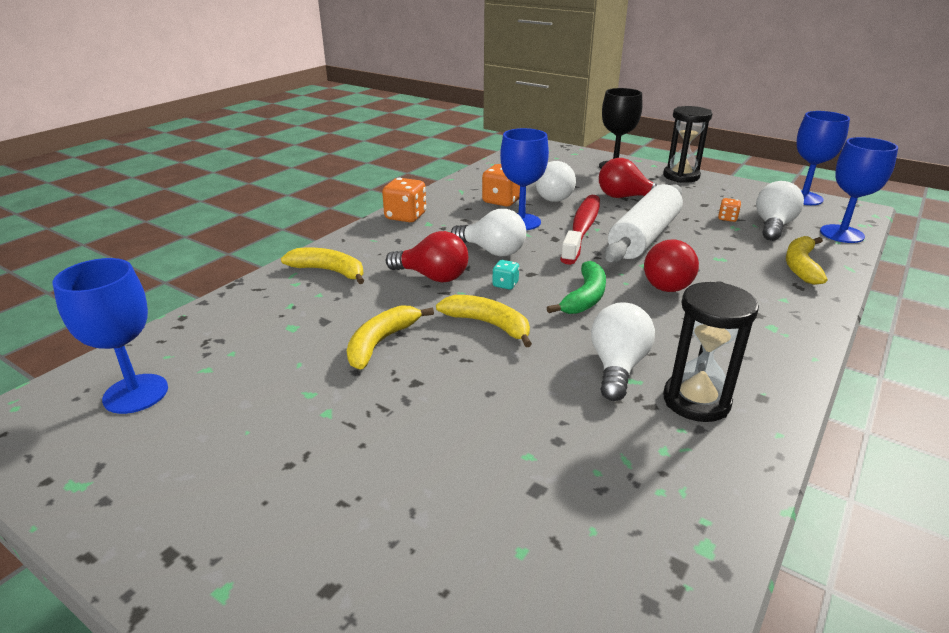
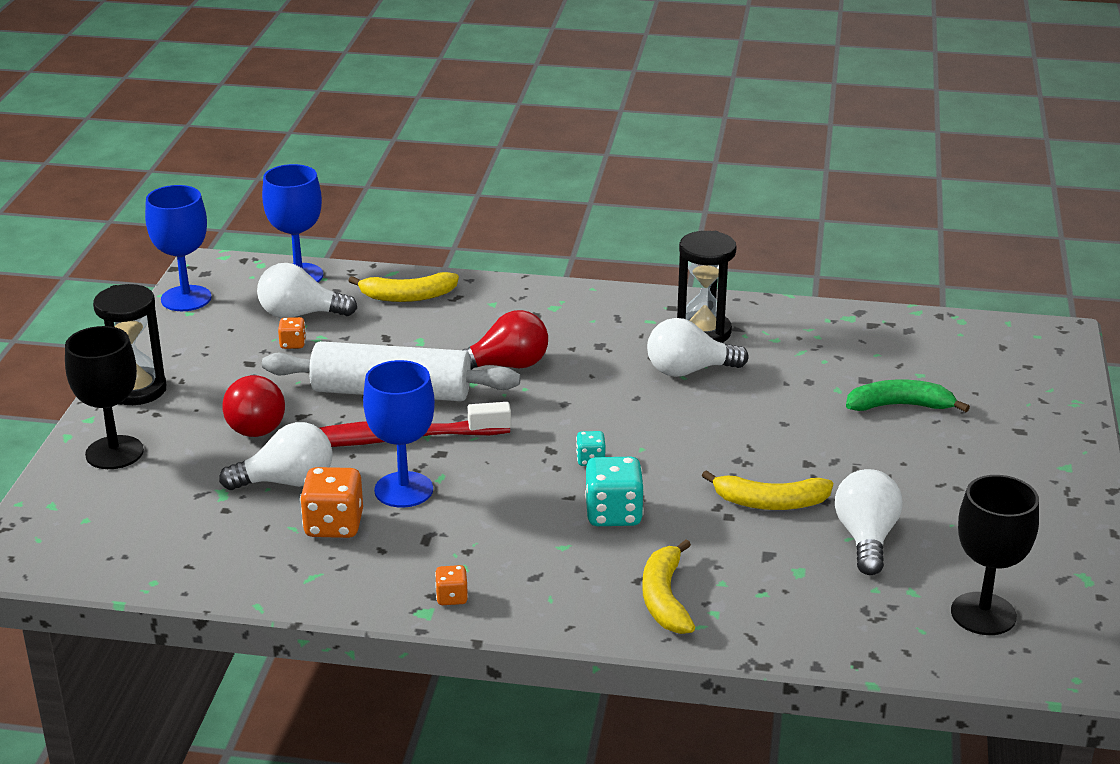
camera: 115 degrees left, 0 degrees up
(136, 394) = (983, 614): blue goblet -> black goblet
(405, 216) = (452, 597): orange dice -> orange dice, size x0.53
(432, 277) = (613, 514): red light bulb -> turquoise dice
(488, 324) = (681, 450): yellow banana -> none
(492, 251) = (512, 490): white light bulb -> white light bulb (866, 538)
(585, 297) = (578, 406): green banana -> green banana (900, 406)

